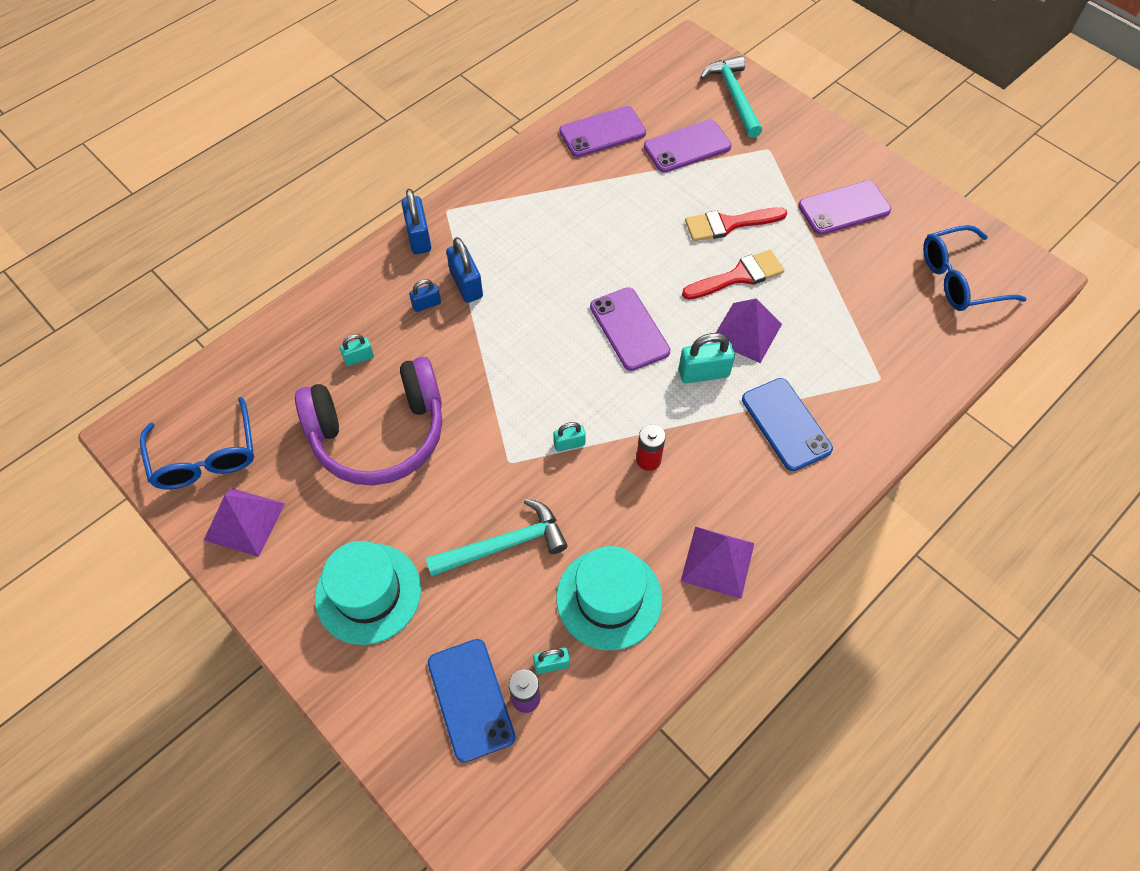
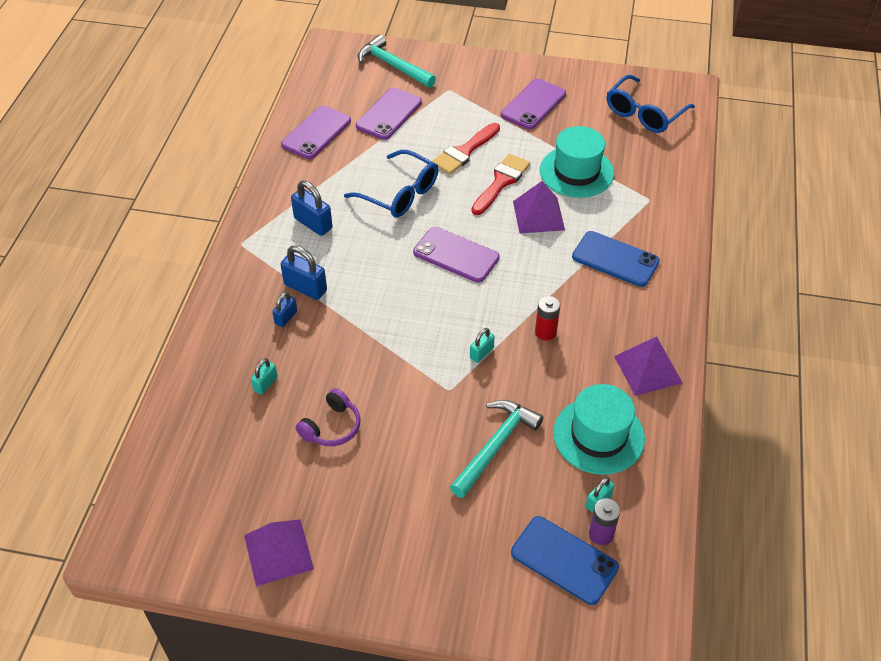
camera: 35 degrees left, 10 degrees down
(205, 456) = (200, 526): blue glasses -> blue glasses (399, 193)
(368, 593) = (425, 539): turquoise hat -> turquoise hat (576, 172)
(379, 433) = (332, 427): purple headphones -> purple headphones, size x0.46
(419, 237) = (235, 274): blue padlock -> blue padlock (313, 223)
(703, 373) = (533, 256): turquoise padlock -> none

